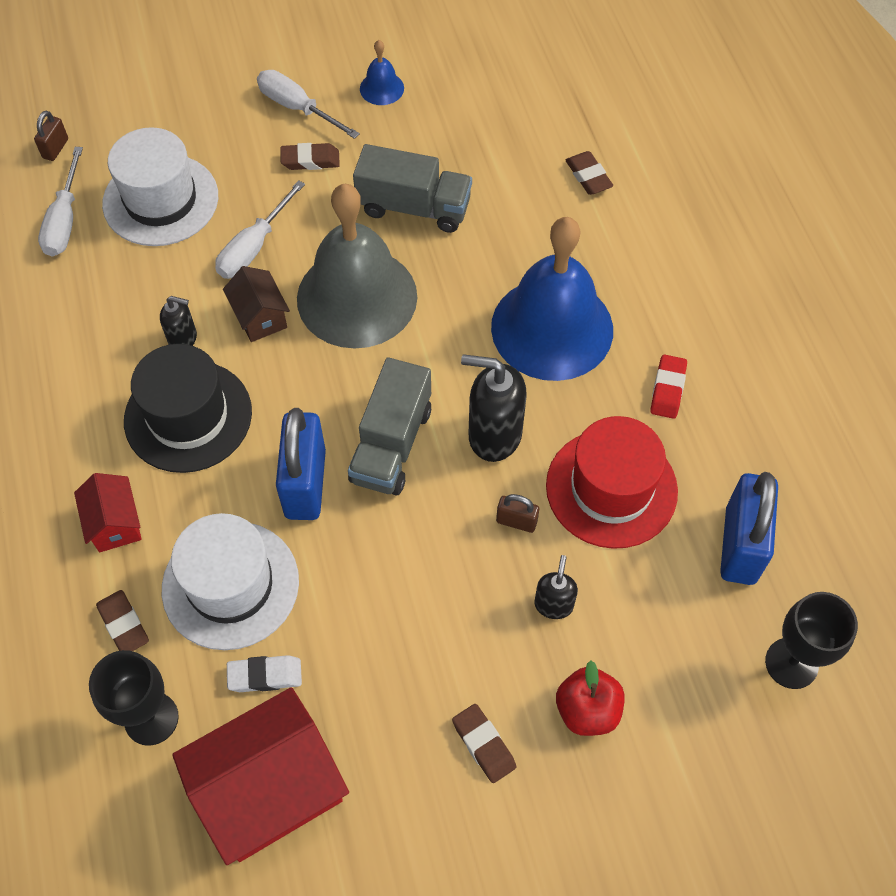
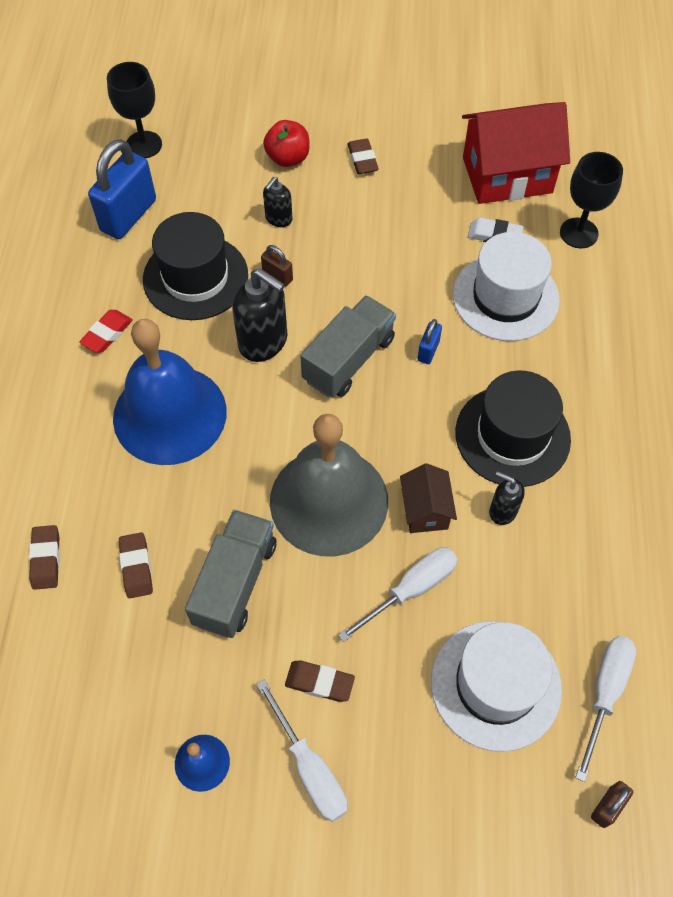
camera: 160 degrees left, 0 degrees up
(115, 523) = (588, 366): red house -> none
(123, 624) = (590, 294): brown eraser -> brown eraser (136, 567)
(305, 483) = (428, 351): blue padlock -> blue padlock, size x0.46
(414, 207) = (235, 583): grey truck -> grey truck turned 75 degrees clockwise
(611, 488) = (195, 277): red hat -> black hat

